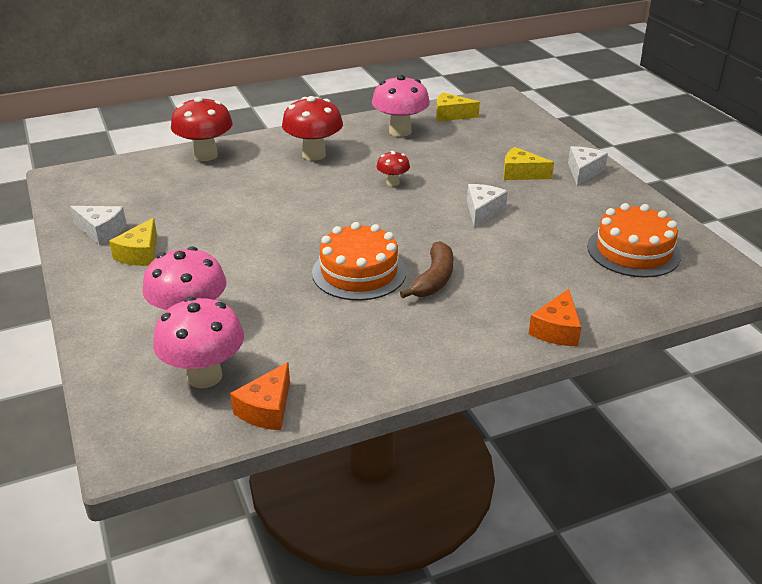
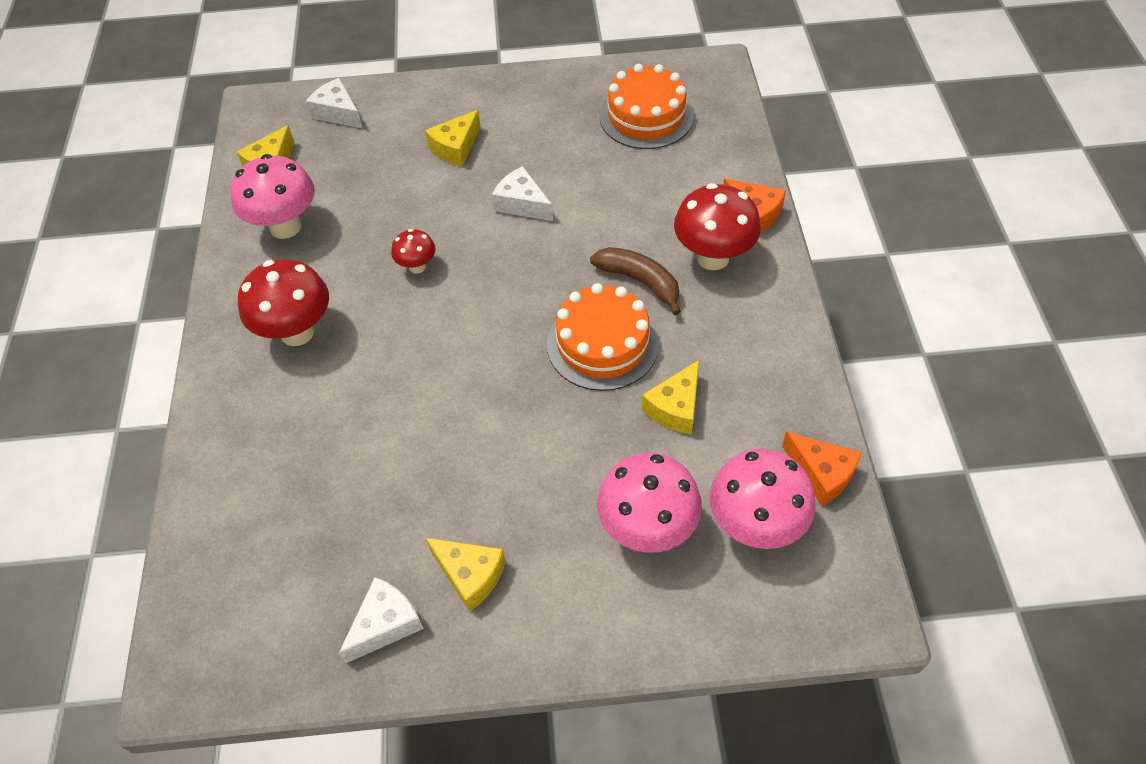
camera: 70 degrees left, 20 degrees up
(205, 155) = (222, 463): red mushroom -> red mushroom (712, 257)
(309, 317) = (675, 407): none -> yellow cheese
(583, 172) = (478, 97): white cheese -> white cheese (337, 113)

